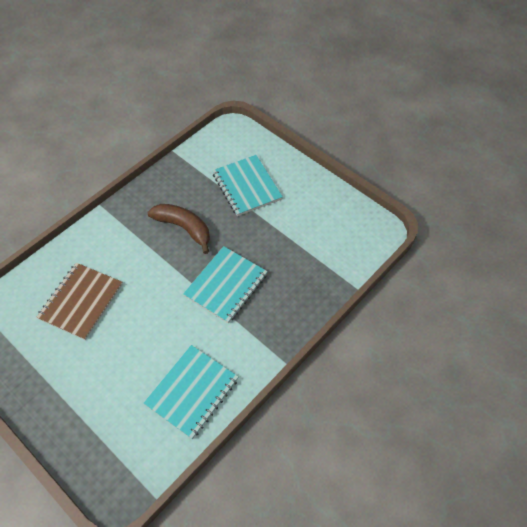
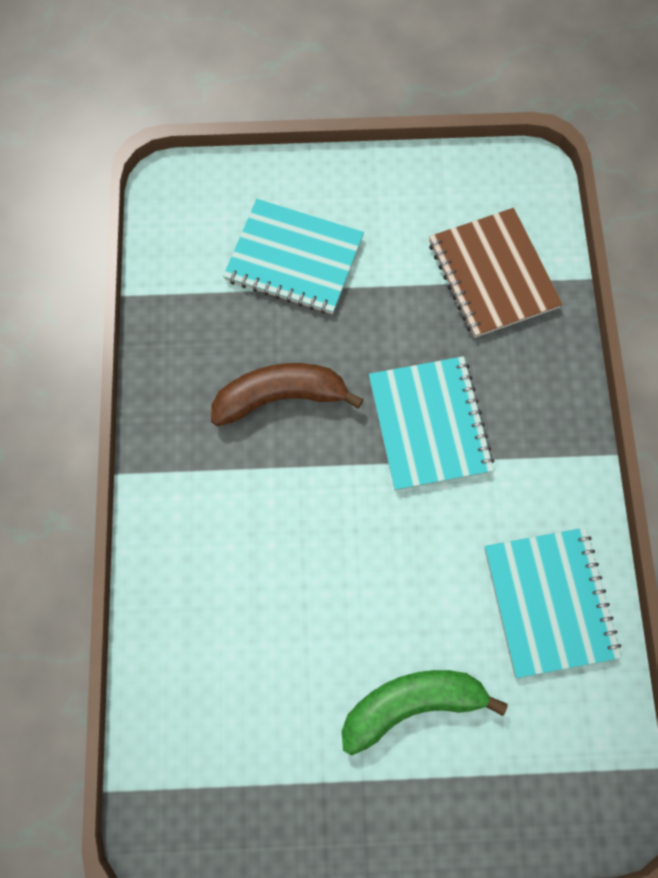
camera: 45 degrees left, 15 degrees up
(81, 302) = (268, 633): brown notebook -> brown notebook (493, 274)
(97, 375) = (411, 704): none -> green banana

